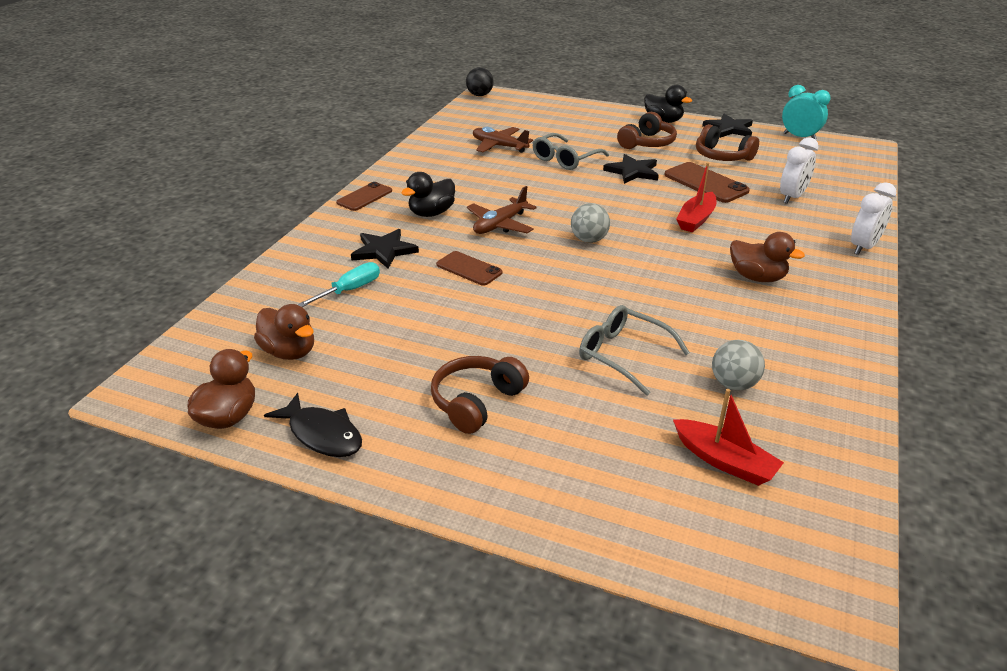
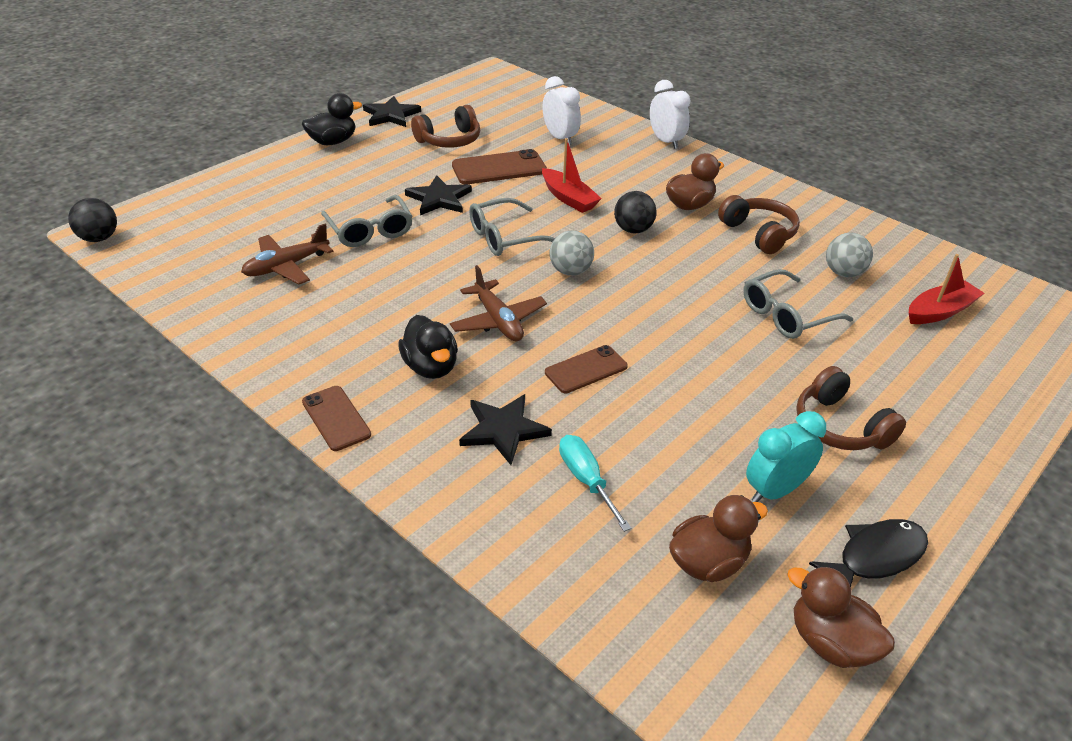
camera: 70 degrees left, 5 degrees up
(608, 206) = (505, 237): none -> grey glasses
(647, 143) = (378, 169): brown headphones -> brown headphones (758, 233)
(680, 256) = (633, 230): none -> black ball
(799, 137) = (444, 90): turquoise clock -> turquoise clock (775, 490)

